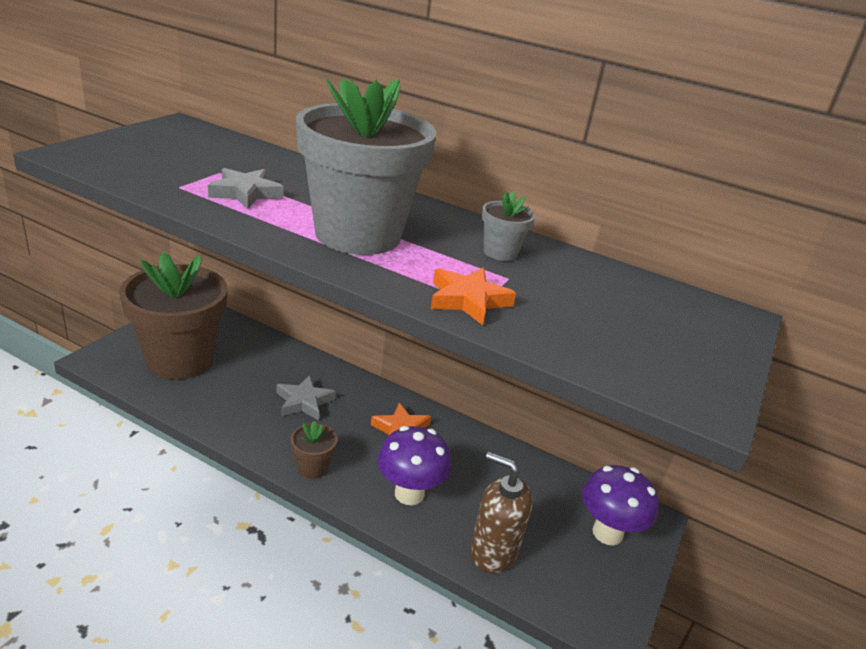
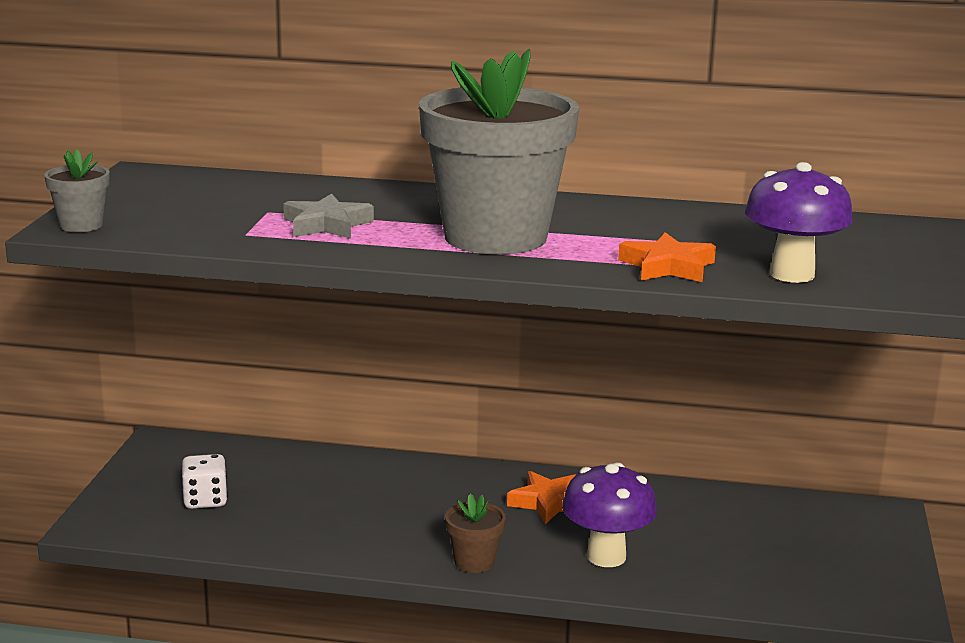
camera: 15 degrees left, 10 degrees down
(180, 360) = (205, 500): brown flower pot -> white dice
(304, 402) = (405, 504): grey star -> none
(493, 552) = (738, 582): brown soap dispenser -> none
(500, 253) = (654, 223): grey flower pot -> grey flower pot (81, 225)
(607, 533) = (847, 535): purple mushroom -> purple mushroom (792, 274)

